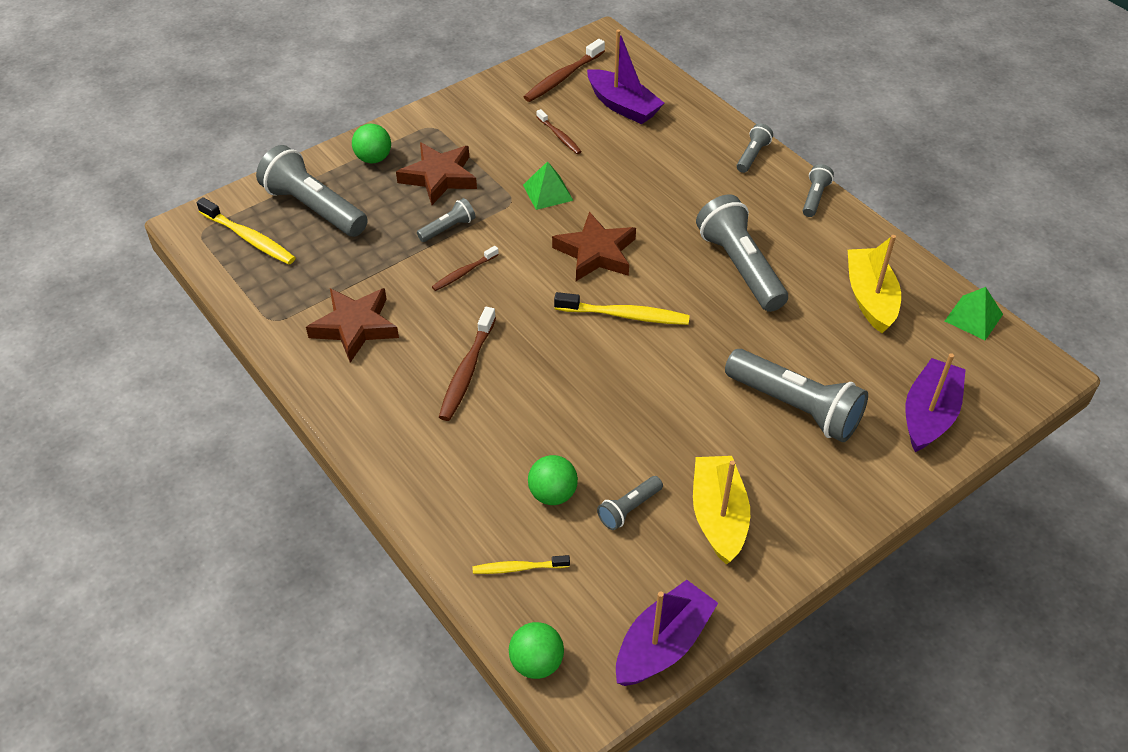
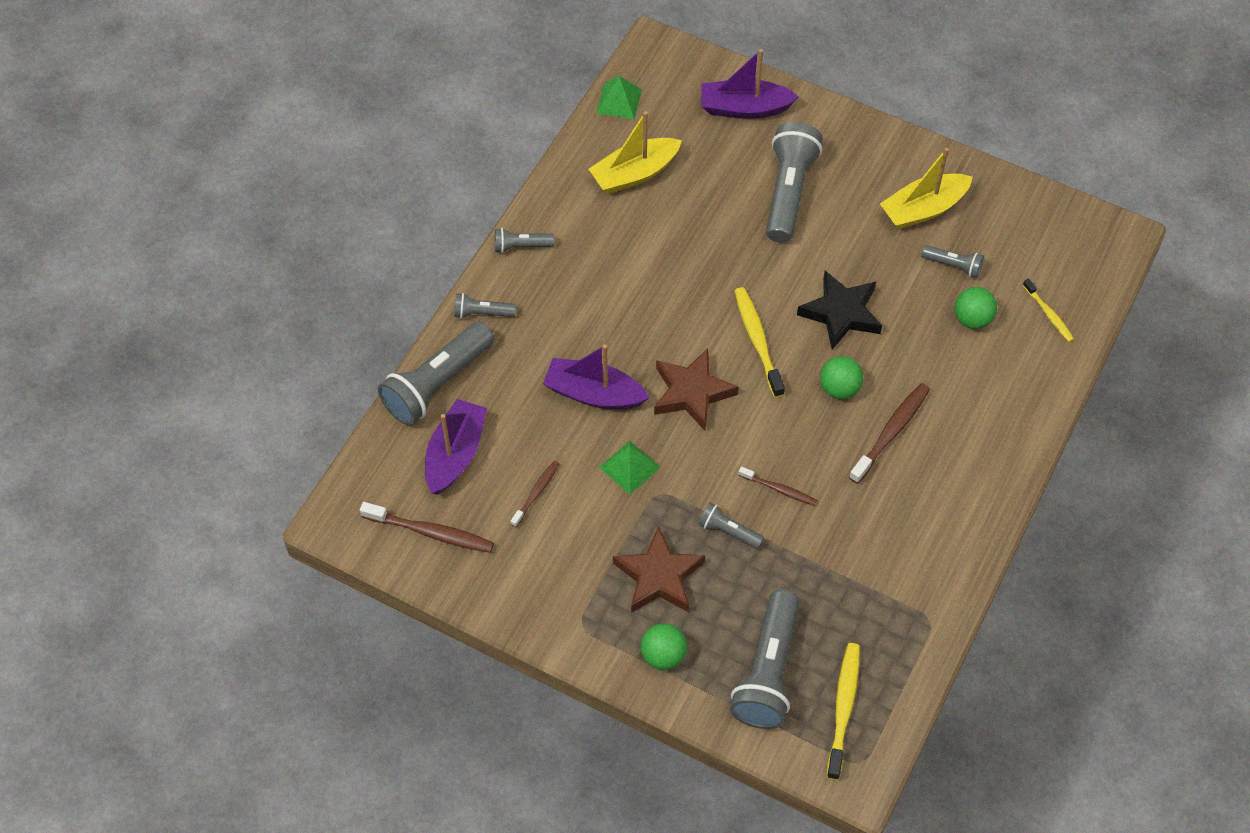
camera: 115 degrees left, 10 degrees up
(355, 327) = (896, 546): brown star -> none
(467, 371) = (891, 432): brown toothbrush -> brown toothbrush turned 45 degrees counterclockwise
(536, 663) = (1111, 273): green ball -> green ball (839, 388)
(621, 388) = (841, 313): none -> black star
(663, 644) = (1048, 207): purple boat -> purple boat (594, 393)
(739, 267) = (648, 276): grey flashlight -> grey flashlight (437, 384)

